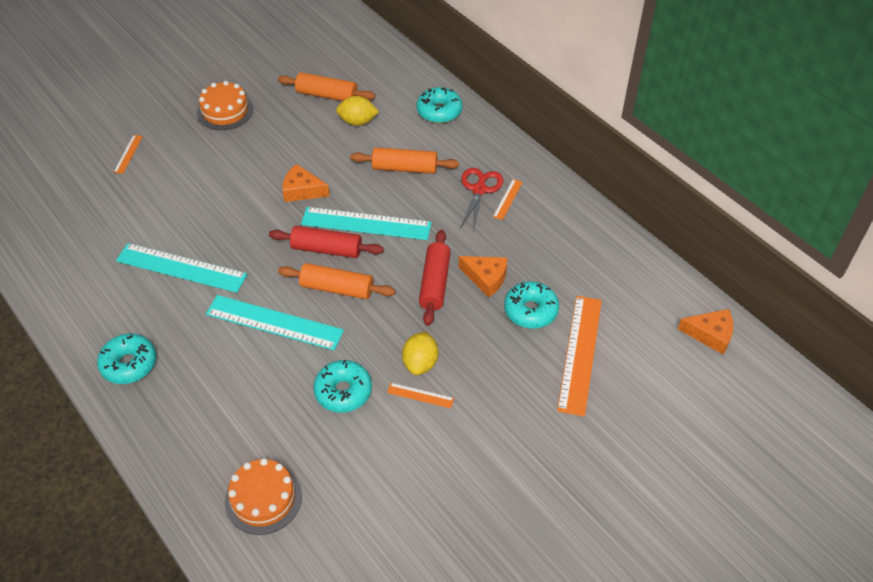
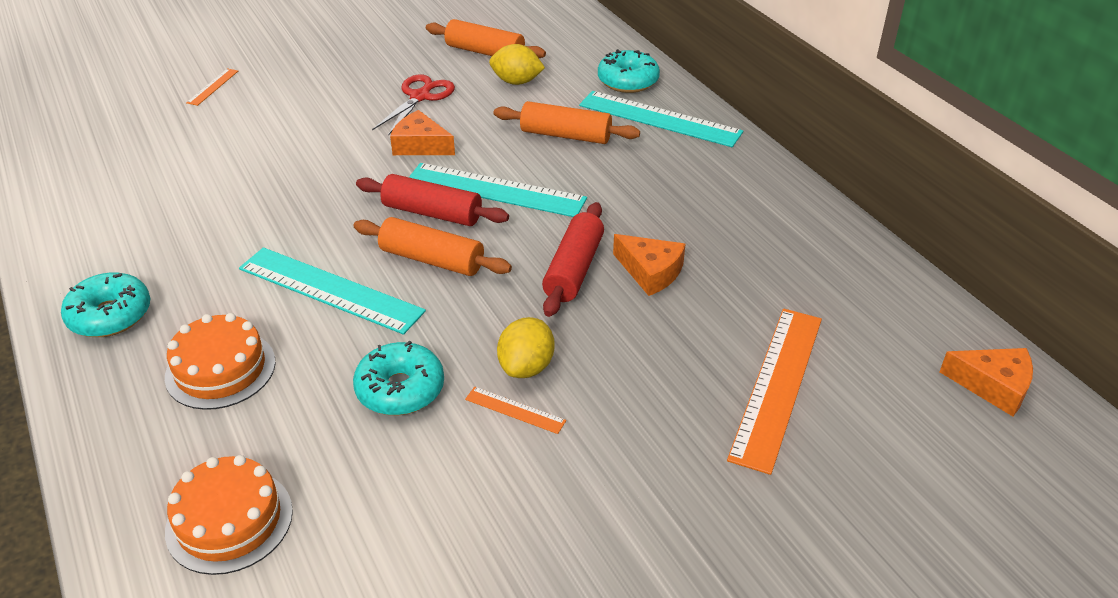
camera: 10 degrees right, 10 degrees down
(181, 267) = (229, 212): turquoise ruler -> turquoise ruler (659, 119)
(225, 111) = (350, 56): orange cake -> orange cake (220, 369)
(479, 190) = (663, 169): red scissors -> red scissors (420, 97)
(507, 199) = (701, 183): orange ruler -> none
(530, 310) = (709, 320): turquoise donut -> none

